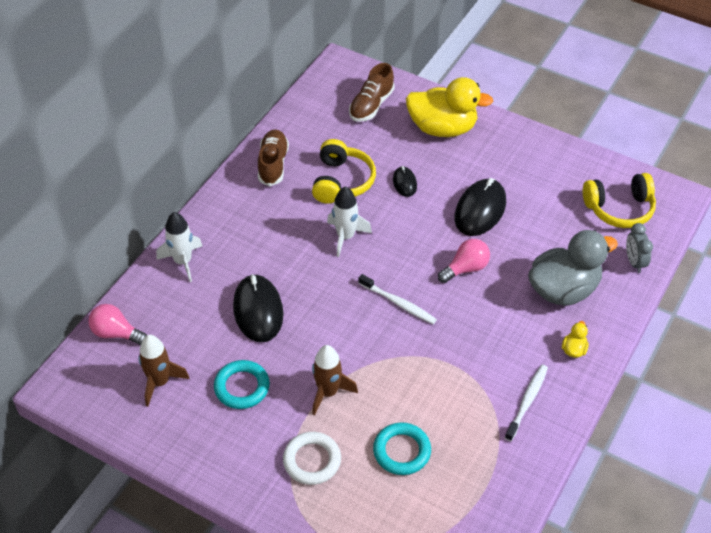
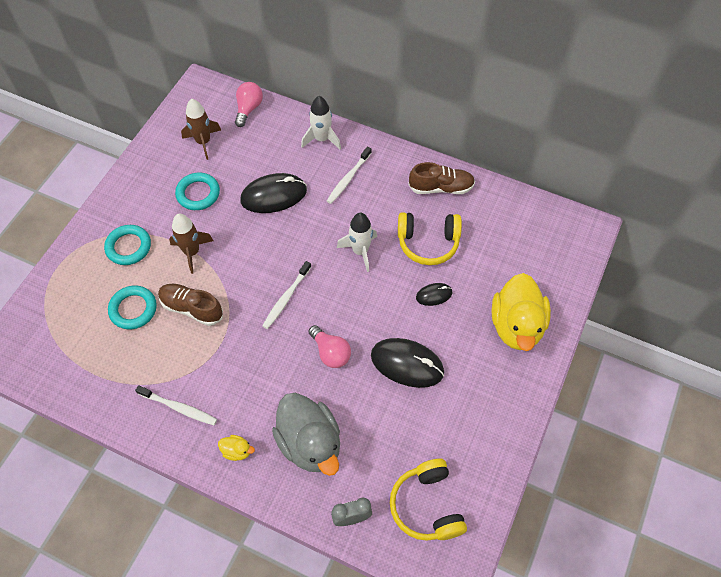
camera: 85 degrees right, 10 degrees up
(246, 240) = (348, 178): none -> white toothbrush
(312, 460) = (128, 247): white ring -> turquoise ring
(371, 105) = (536, 260): brown shoe -> brown shoe (192, 308)

